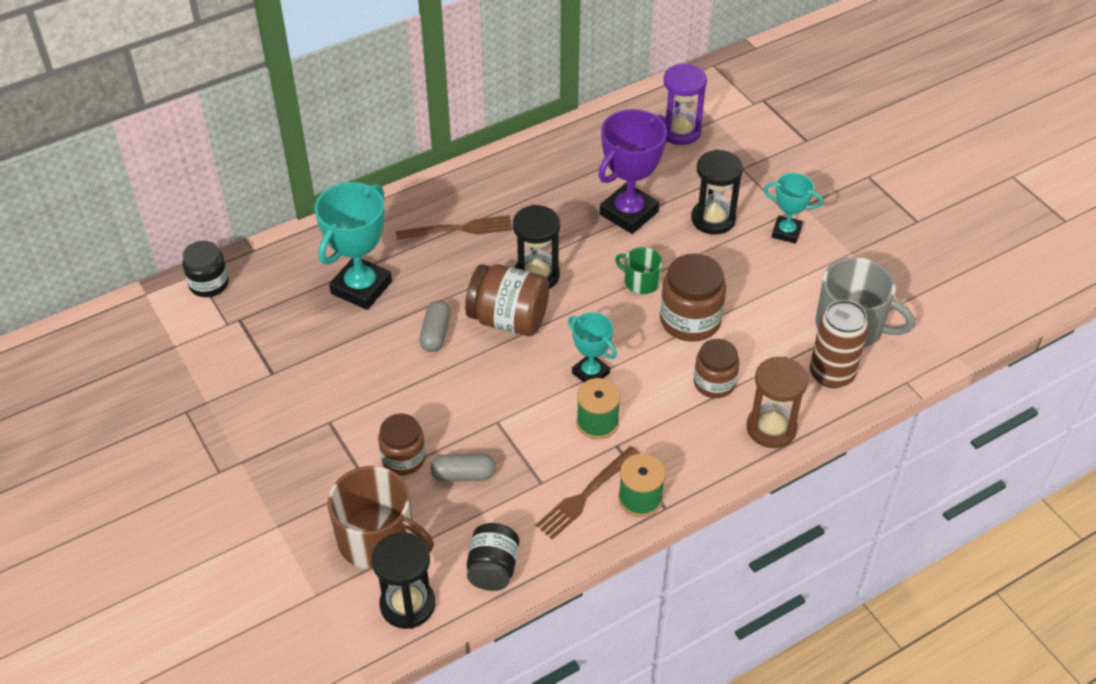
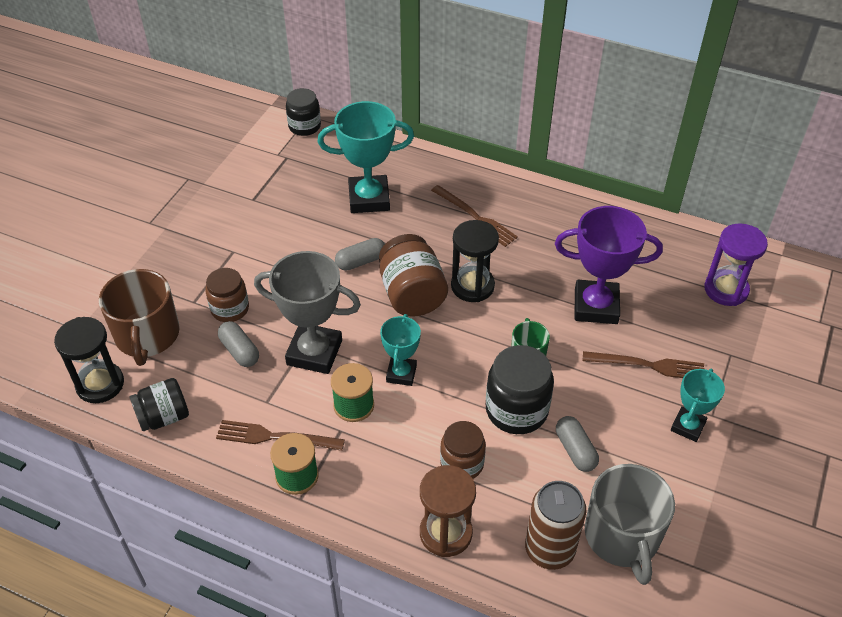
camera: 55 degrees right, 0 degrees up
(514, 421) = (314, 352): none -> grey trophy
(690, 320) = (516, 410): brown jar -> black jar
(713, 219) = (648, 365): black hourglass -> brown fork
(756, 308) = (575, 450): none -> grey capsule
(786, 232) = (688, 426): turquoise trophy -> turquoise trophy turned 45 degrees clockwise

